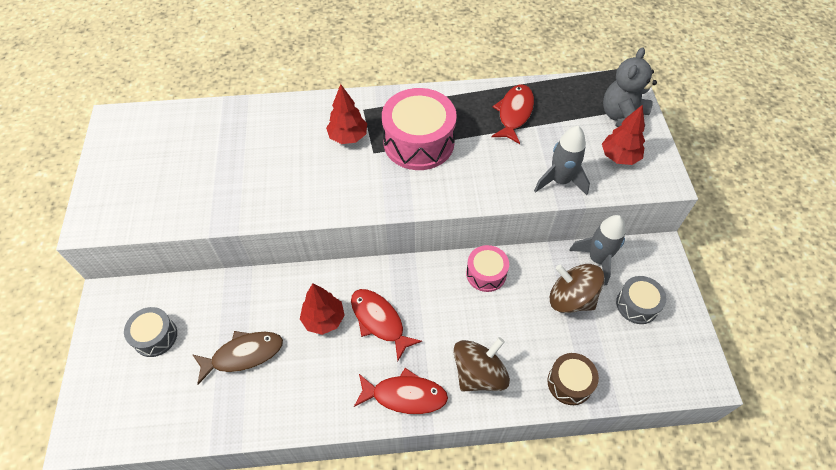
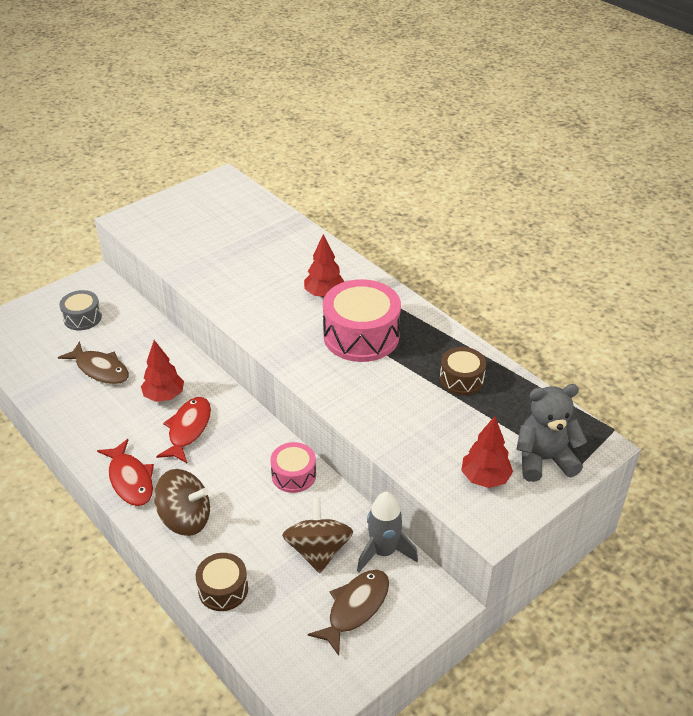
camera: 55 degrees right, 15 degrees down
(514, 113) = (461, 379): red fish -> brown drum
(560, 181) = (409, 446): grey rocket -> none
(637, 305) = (355, 608): grey drum -> brown fish

